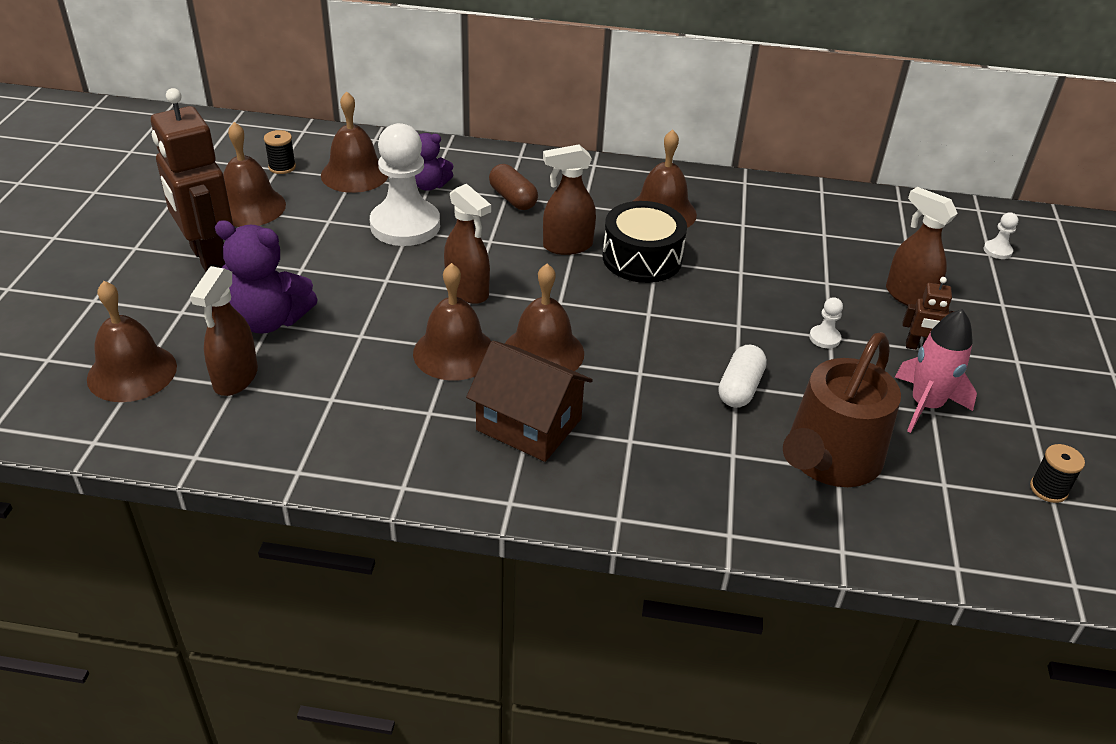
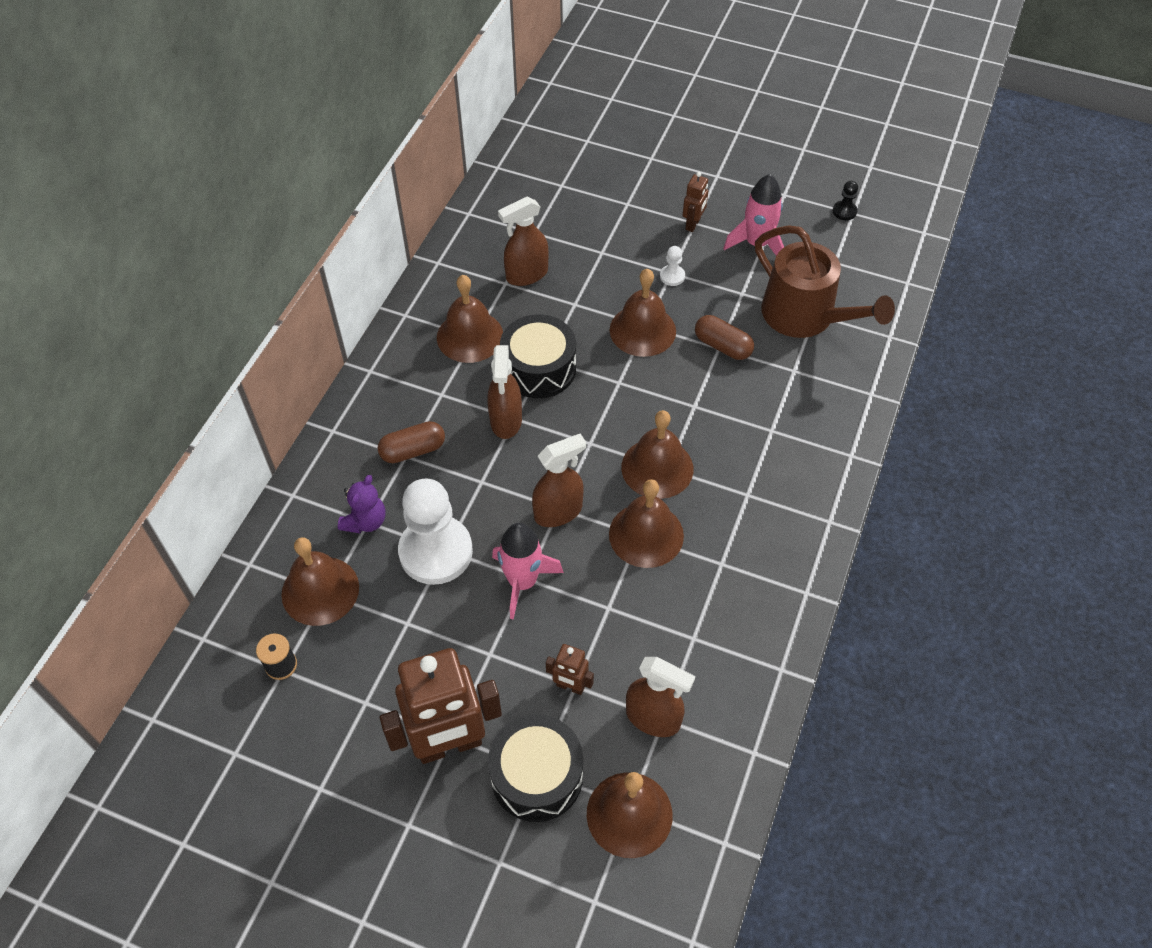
camera: 75 degrees left, 15 degrees up
(176, 311) = (537, 776): none -> black drum
(249, 207) = (357, 702): brown bell -> brown bell (642, 330)
(269, 320) = (570, 686): purple teddy bear -> brown robot
(381, 278) = (522, 582): none -> pink rocket
(529, 424) = (745, 494): brown house -> none
(740, 388) = (722, 346): white capsule -> brown capsule
(908, 296) = (630, 208): brown spray bottle -> brown spray bottle (526, 275)
(997, 251) = (584, 134): white pawn -> none
(1048, 489) = (844, 211): black spool -> black pawn

